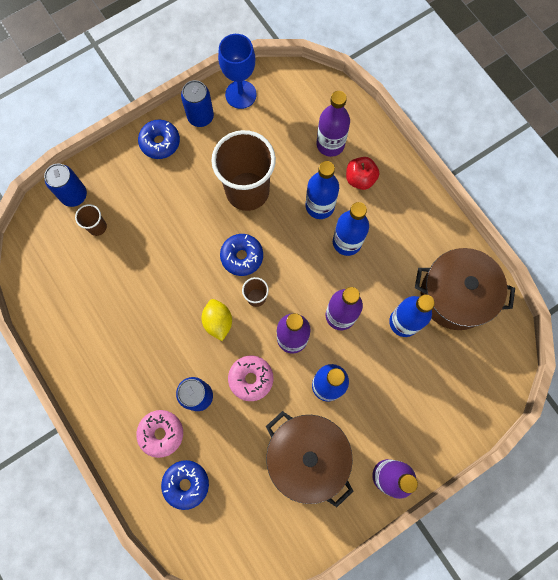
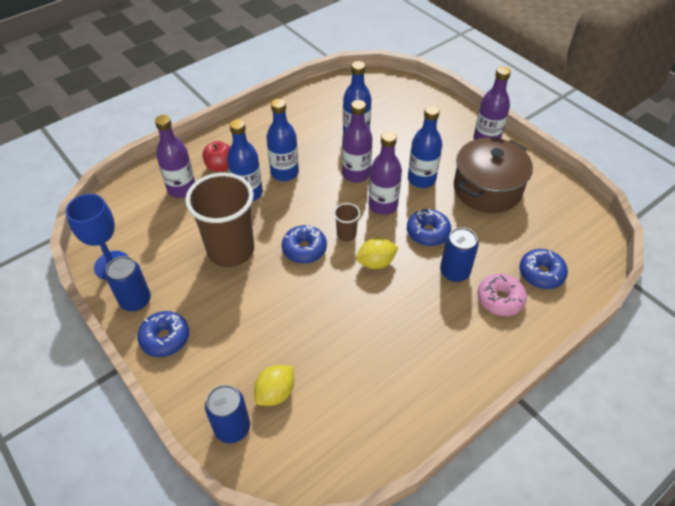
camera: 95 degrees left, 25 degrees down
(97, 227) = (275, 393): brown cup -> yellow lemon
(251, 379) = (428, 232): pink donut -> blue donut
(455, 295) = (328, 106): brown pot -> none

